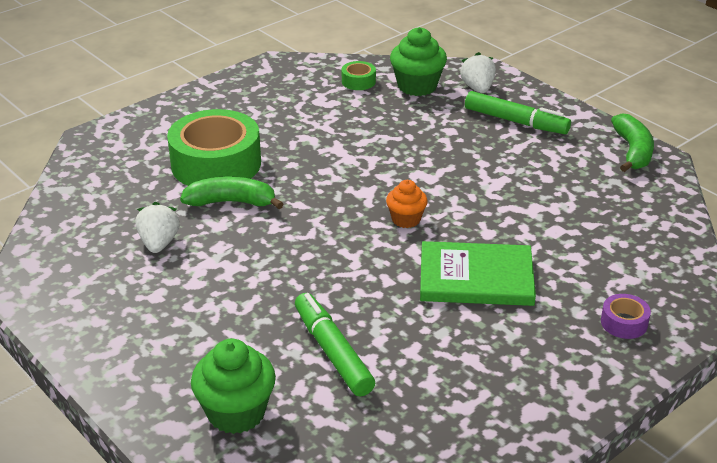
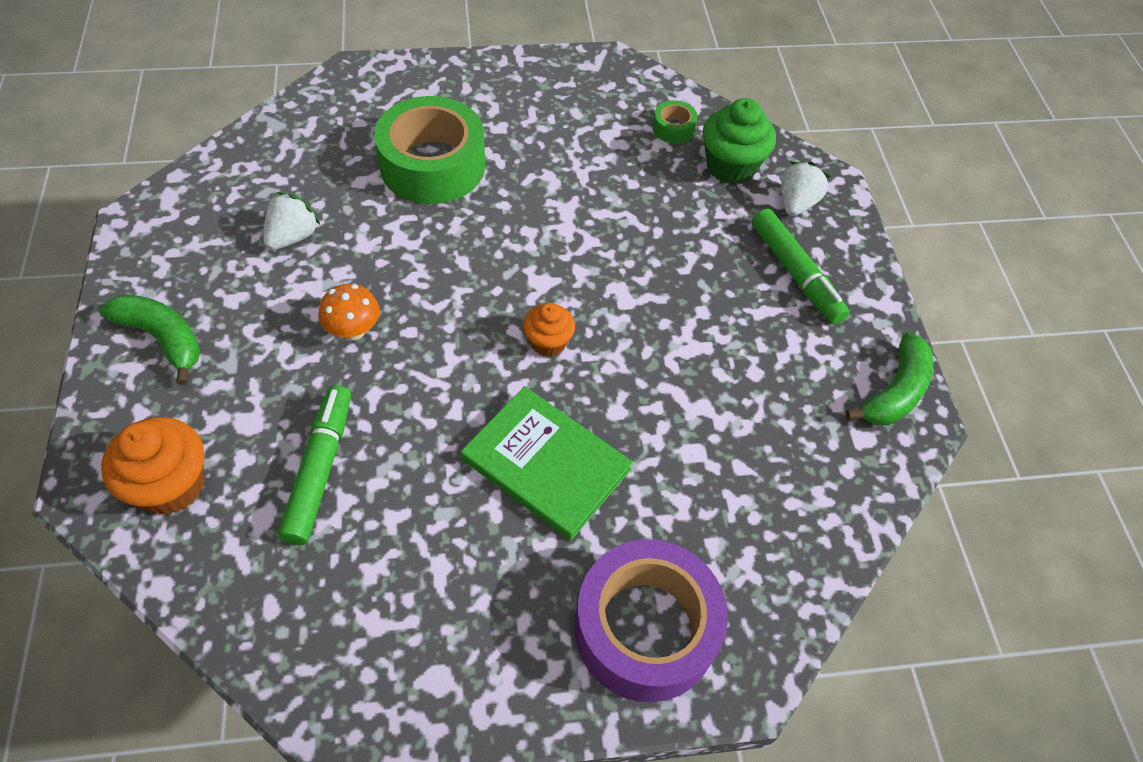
camera: 30 degrees right, 20 degrees up
(231, 202) = (402, 222): green banana -> green banana (162, 338)
(236, 412) = (171, 485): green cupcake -> orange cupcake
(267, 272) = (353, 331): none -> orange mushroom
(624, 323) = (645, 628): purple tape -> purple tape, size x2.34

